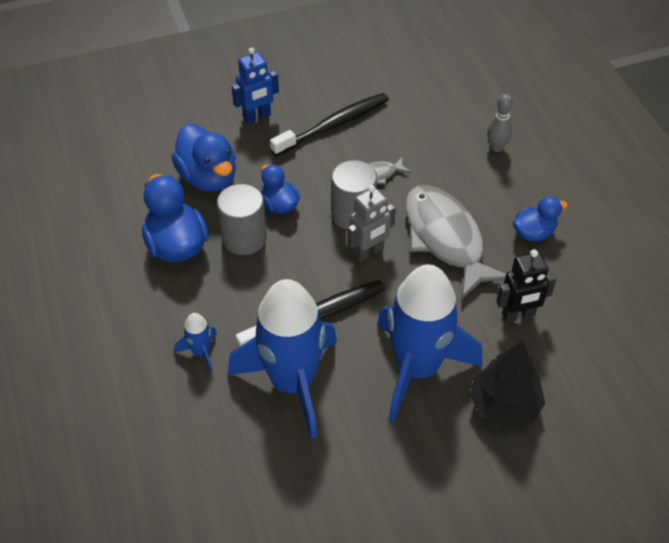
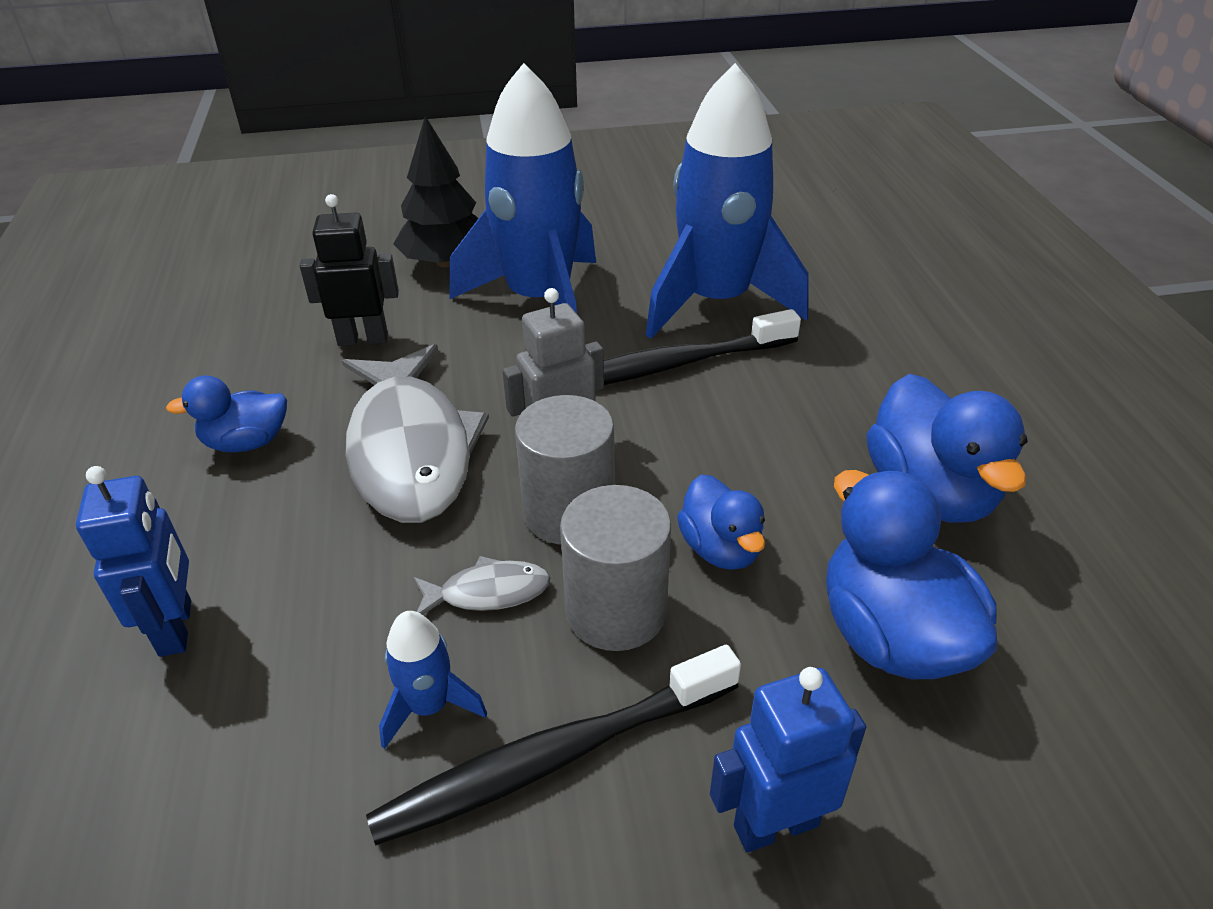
camera: 170 degrees left, 10 degrees down
(201, 352) = (851, 342): blue rocket -> blue rocket (429, 706)
(244, 238) = (794, 491): grey cylinder -> grey cylinder (616, 610)
(496, 147) = (177, 628): grey bowling pin -> blue robot

